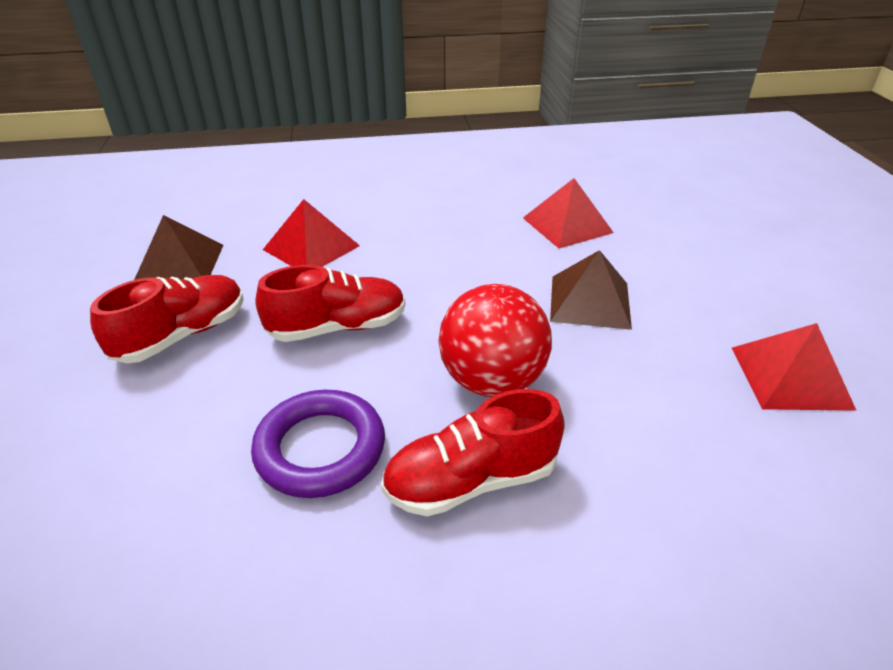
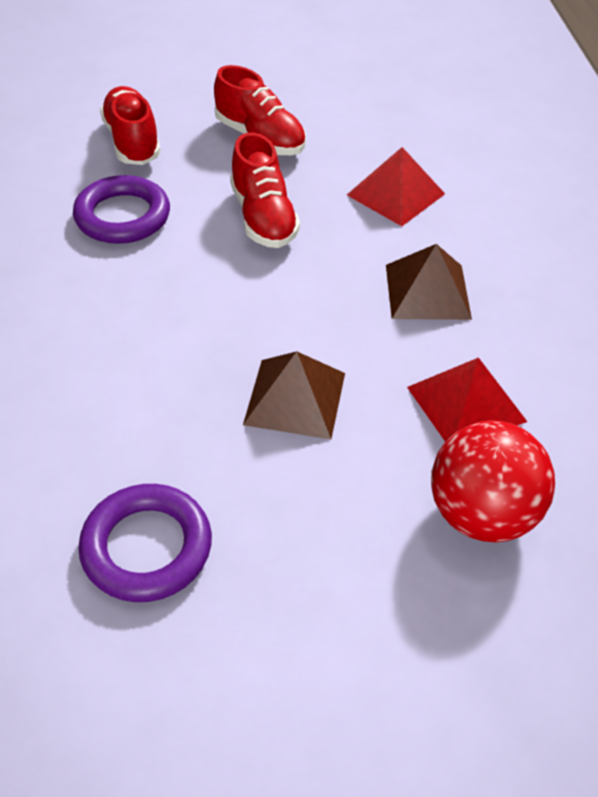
camera: 90 degrees right, 10 degrees up
(179, 264) = (362, 121): brown pyramid -> brown pyramid (427, 291)
(471, 480) = (73, 291): red shoe -> red shoe (132, 142)
(492, 380) = (179, 310): red ball -> red ball (481, 514)
(790, 377) = (147, 547): red pyramid -> purple ring

